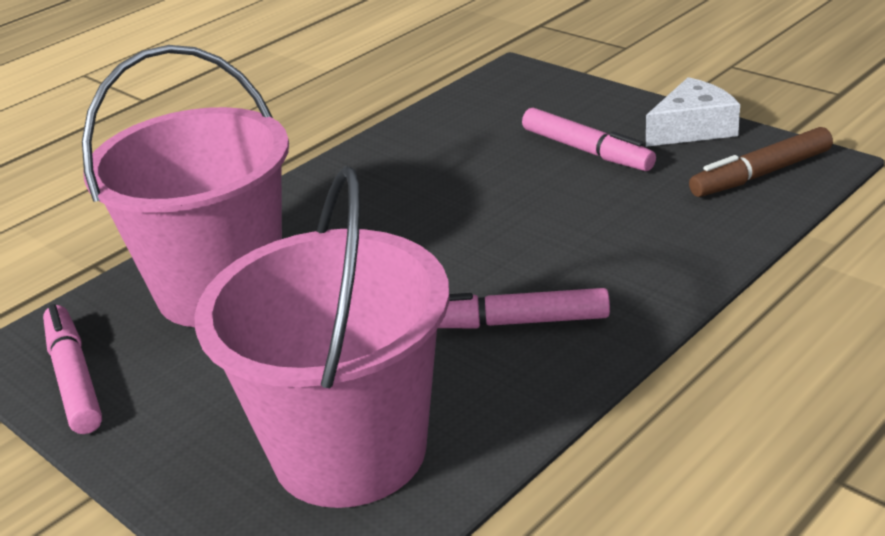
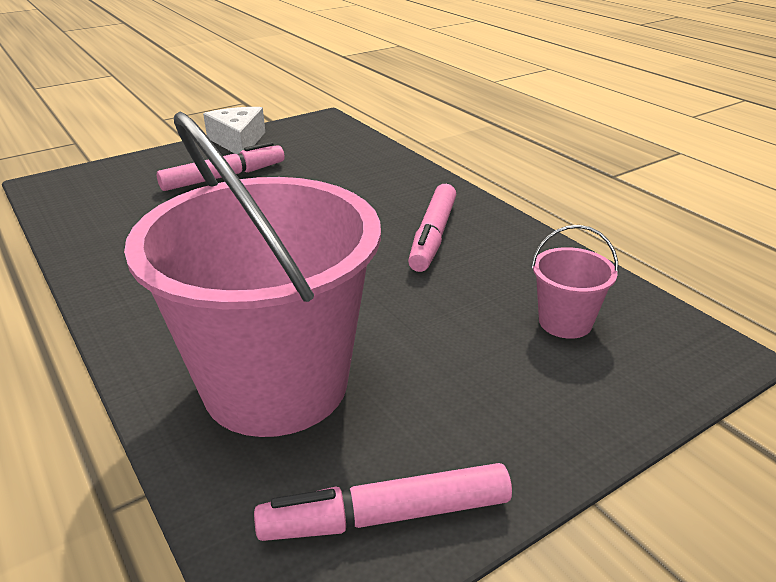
camera: 80 degrees left, 0 degrees up
(350, 450) = (565, 322): pink bucket -> pink bucket, size x0.41
(761, 174) = (319, 135): brown marker -> none

